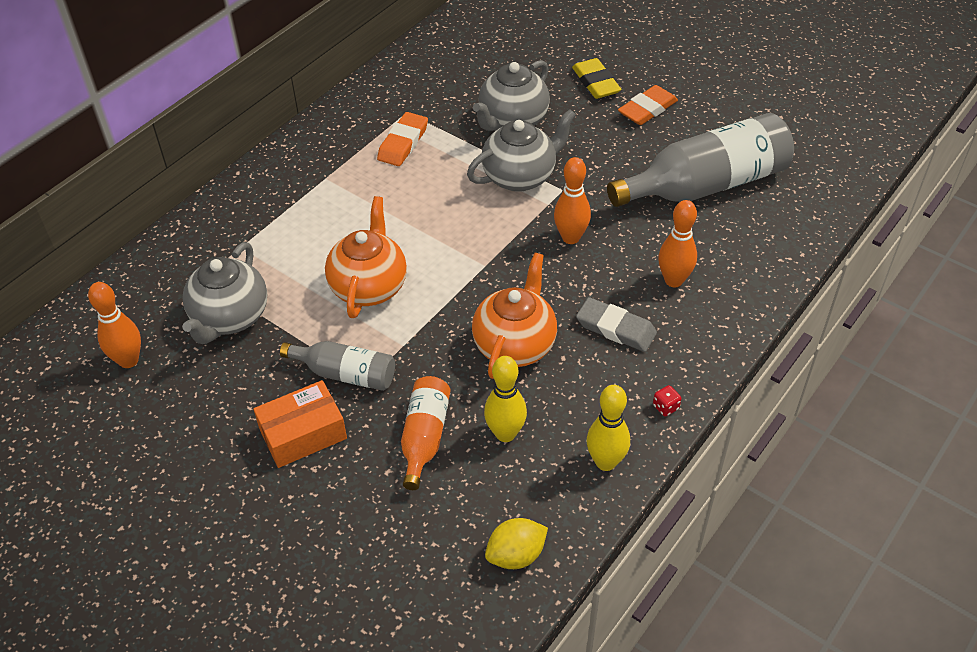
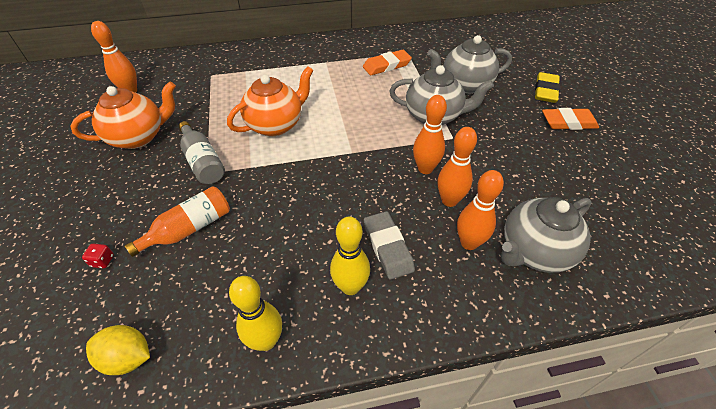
camera: 40 degrees right, 0 degrees up
(230, 318) = (195, 99): grey teapot -> grey teapot (534, 251)
(303, 434) = (140, 179): orange box -> none
(505, 433) = (233, 264): yellow bowling pin -> yellow bowling pin (350, 287)
(515, 344) = (310, 211): orange teapot -> orange teapot (139, 137)
(622, 254) = (449, 200): none -> orange bowling pin
(665, 407) = (357, 334): red dice -> red dice (102, 261)
(706, 185) = (566, 193): grey bottle -> none

